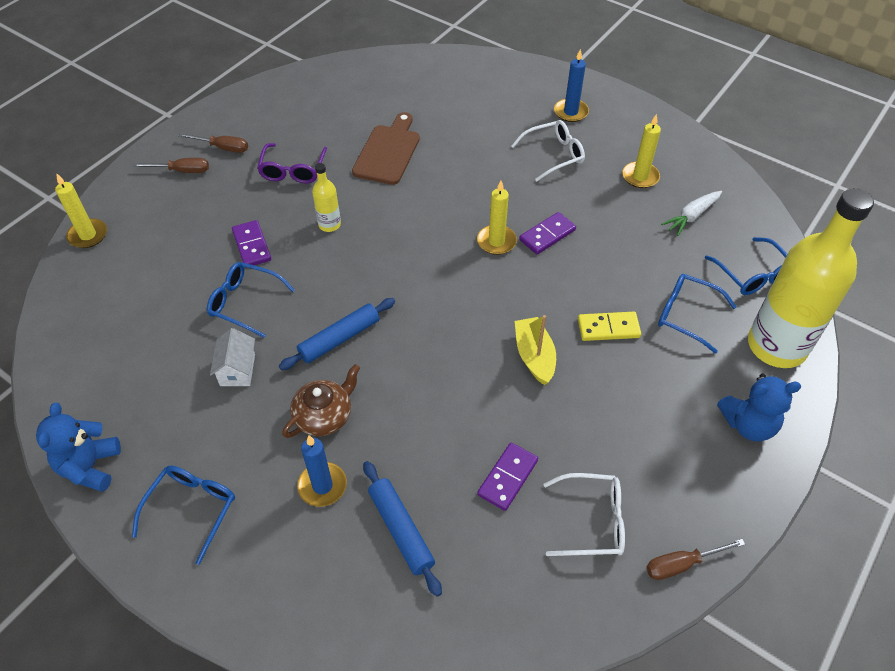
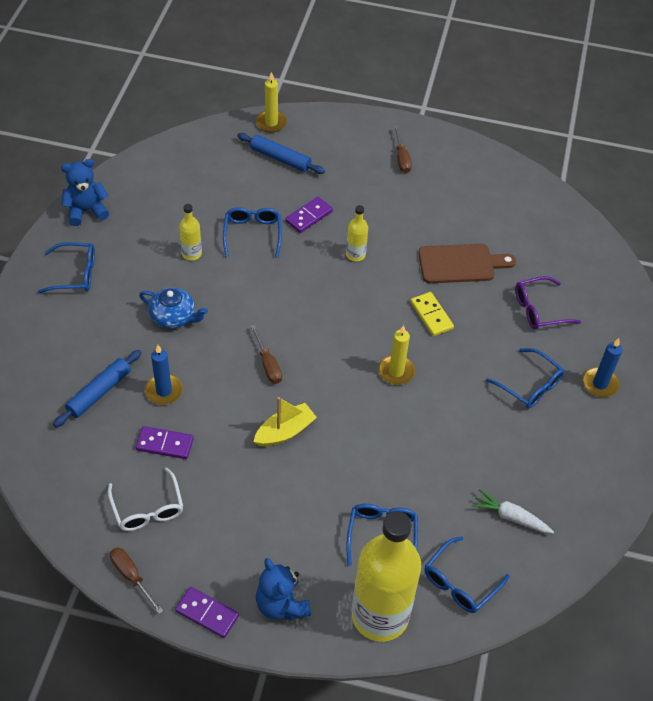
camera: 65 degrees right, 0 degrees up
(182, 171) = (362, 145): brown screwdriver -> brown screwdriver (268, 364)
(237, 370) = (191, 254): white house -> yellow bottle
(292, 171) = (401, 210): purple glasses -> purple glasses (538, 310)
(322, 486) = (117, 336): blue candle -> blue candle (164, 391)
(324, 416) = (174, 317): brown teapot -> blue teapot
(339, 339) = (245, 301): blue rolling pin -> blue rolling pin (280, 158)
(547, 235) = (424, 406): purple domino -> purple domino (207, 613)
(554, 155) = (530, 386): white glasses -> blue glasses
(608, 328) = (339, 477): yellow domino -> yellow domino (431, 315)
(640, 177) = (541, 462): yellow candle -> none

